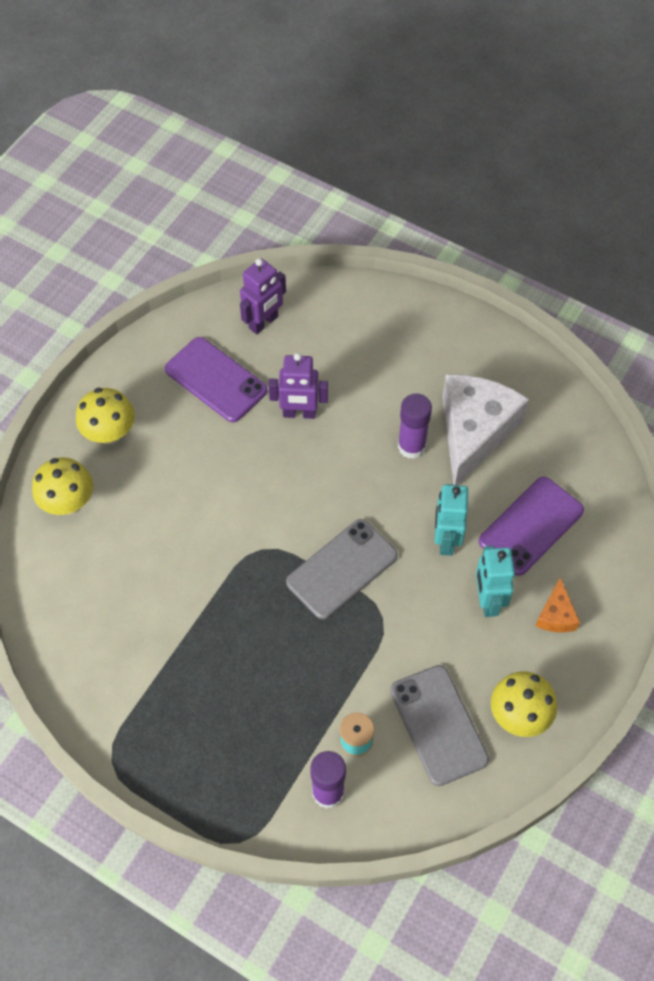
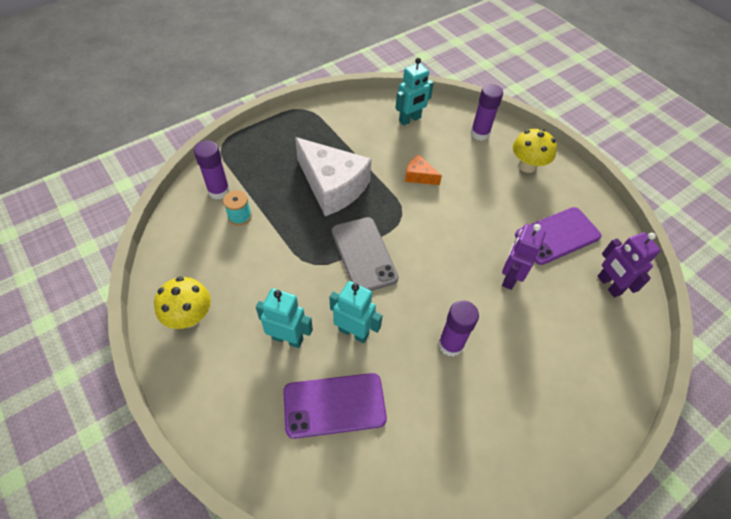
camera: 110 degrees right, 5 degrees down
(68, 502) = (480, 133): yellow mushroom -> purple glue stick
(75, 600) = (410, 120): none -> turquoise robot
(438, 725) = (218, 264): grey phone -> none
(474, 432) = (447, 403): white cheese -> white cheese (332, 186)
(531, 526) = (334, 405): purple phone -> purple phone turned 75 degrees counterclockwise
(556, 615) = (247, 383): orange cheese -> orange cheese (419, 176)

